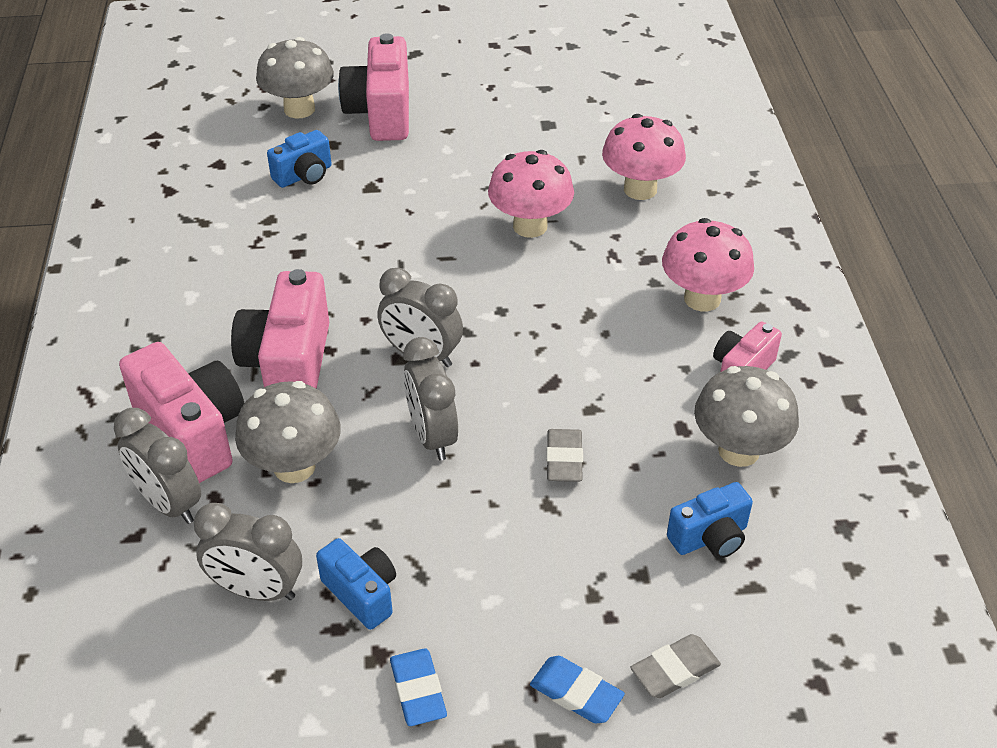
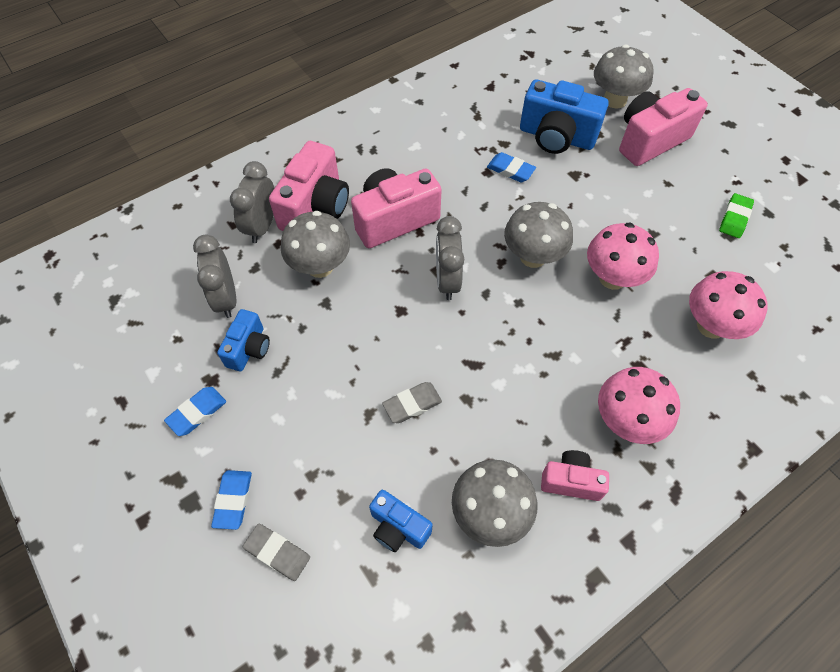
camera: 60 degrees right, 15 degrees up
(304, 175) = (556, 137): blue camera -> blue camera, size x1.75
(314, 233) = (510, 170): none -> blue eraser
(432, 436) = (385, 321): grey clock -> none
(451, 271) = (533, 256): none -> grey mushroom
(532, 111) = (734, 218): none -> green eraser

